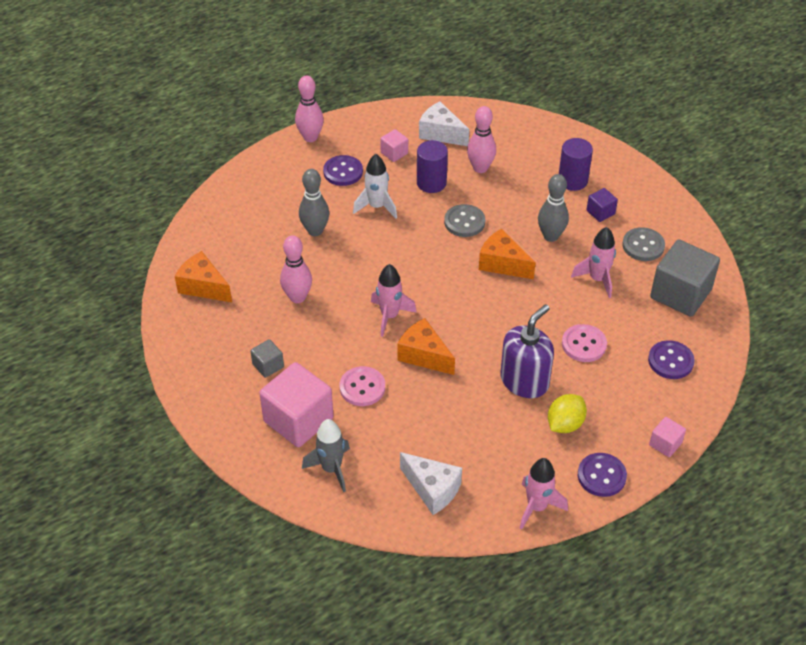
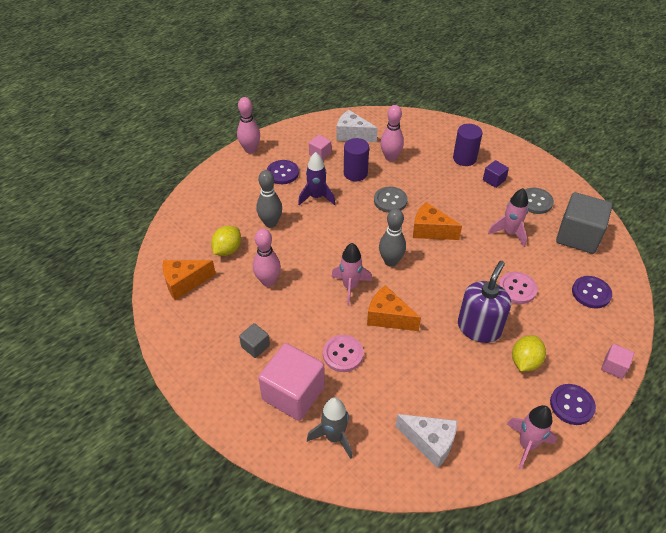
camera: 10 degrees left, 0 degrees up
(203, 287) = (184, 283): orange cheese -> orange cheese turned 45 degrees counterclockwise
(259, 255) = (227, 250): none -> yellow lemon
(377, 207) = (316, 197): white rocket -> purple rocket
(551, 236) = (461, 203): grey bowling pin -> grey bowling pin (391, 261)

